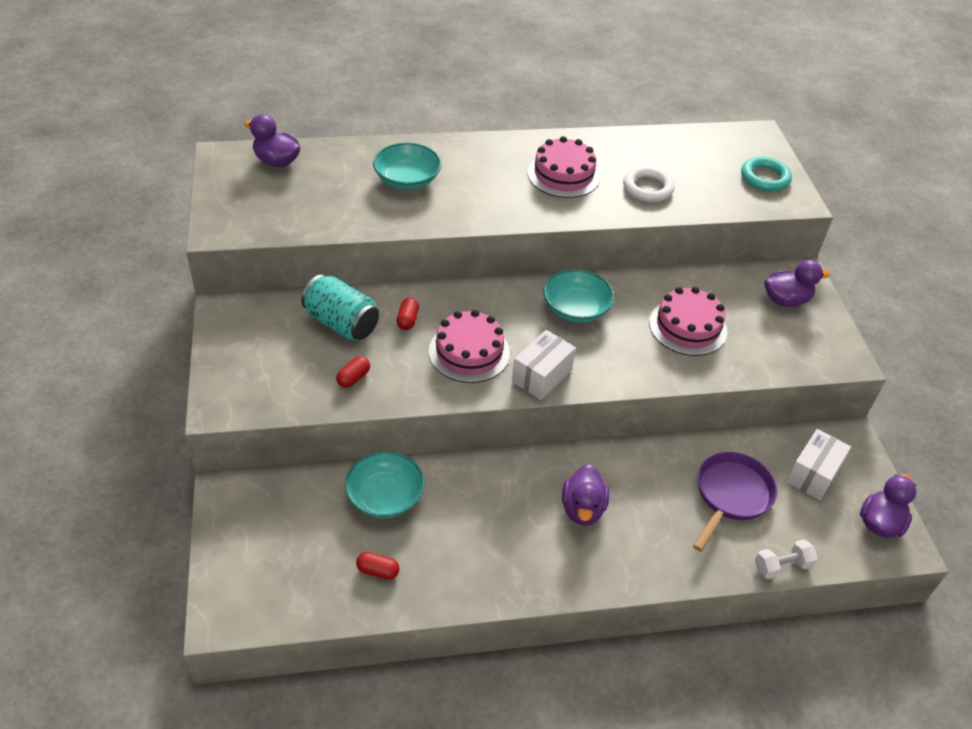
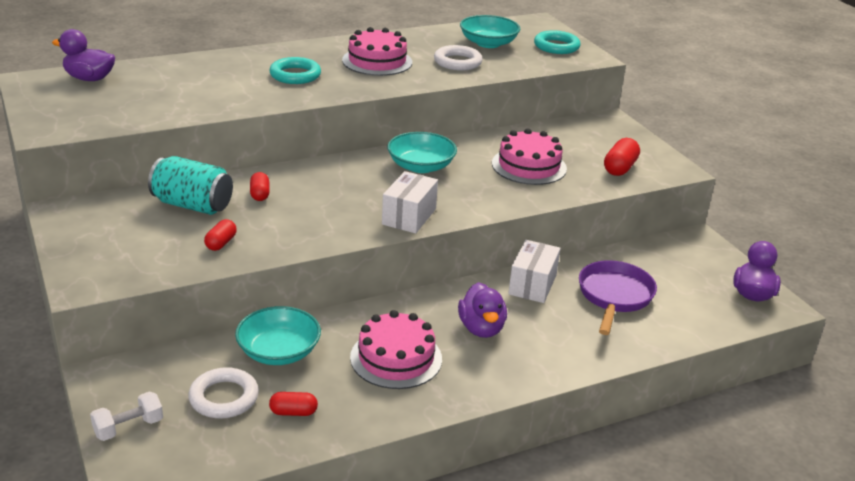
camera: 15 degrees left, 15 degrees down
(322, 540) = (224, 397): none -> white ring
(407, 179) = (228, 78): turquoise bowl -> turquoise bowl (488, 43)
(469, 352) = (331, 209): pink cake -> pink cake (396, 358)
(474, 184) = (295, 75): none -> turquoise ring
(782, 566) = (683, 339): white dumbbell -> white dumbbell (128, 427)
(784, 347) = (620, 168): none -> red capsule
(786, 300) = (606, 138): purple duck -> none
(813, 474) = (679, 269): white box -> white box (532, 285)

